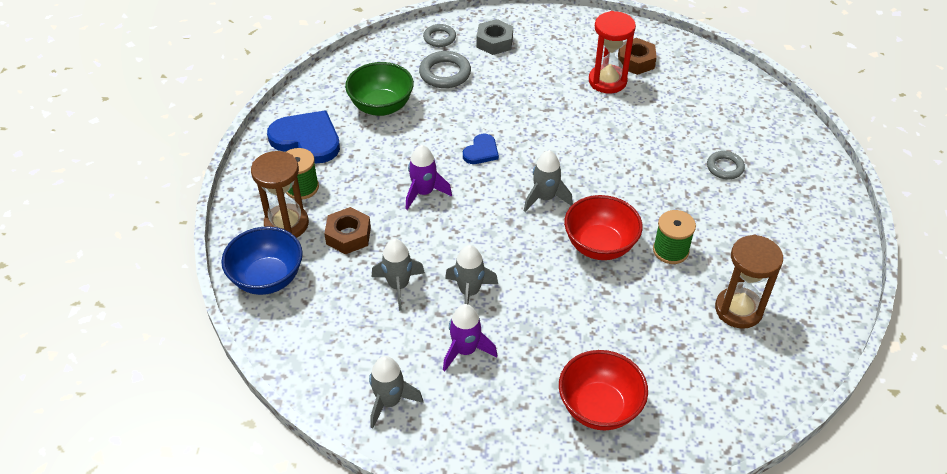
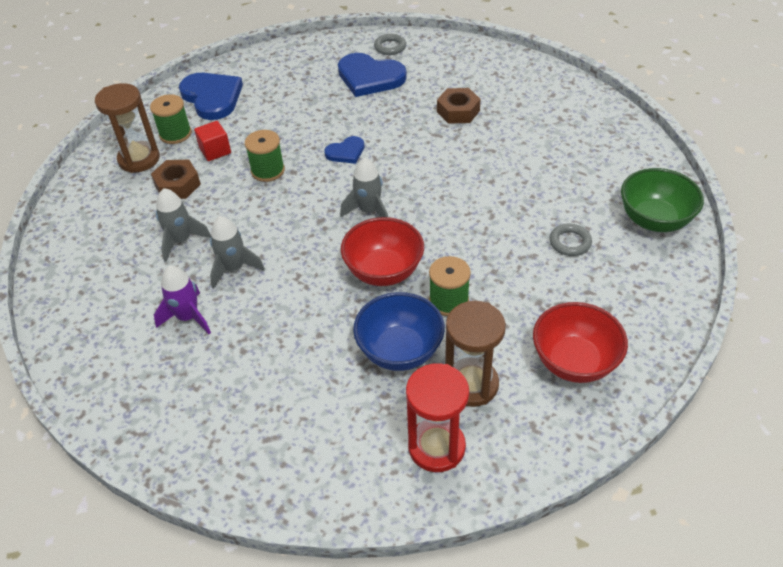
camera: 30 degrees right, 0 degrees up
(267, 278) = (88, 197): blue bowl -> blue bowl (400, 351)
(356, 190) = (215, 151): none -> red cube
(381, 106) = (293, 89): green bowl -> green bowl (654, 220)
(389, 402) = (91, 334): grey rocket -> none
(424, 192) = (268, 170): purple rocket -> green spool
(445, 73) = (370, 77): grey ring -> blue heart
(494, 42) = (436, 63): grey nut -> none
(599, 407) = (259, 419): red bowl -> red bowl (574, 362)
(607, 81) = (515, 126): red hourglass -> red hourglass (436, 447)
(636, 61) = (558, 117): brown nut -> brown nut (458, 111)

